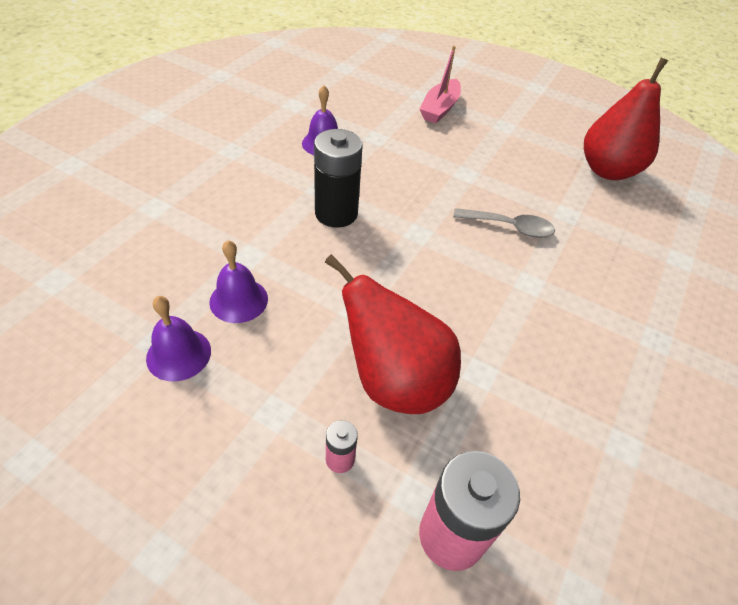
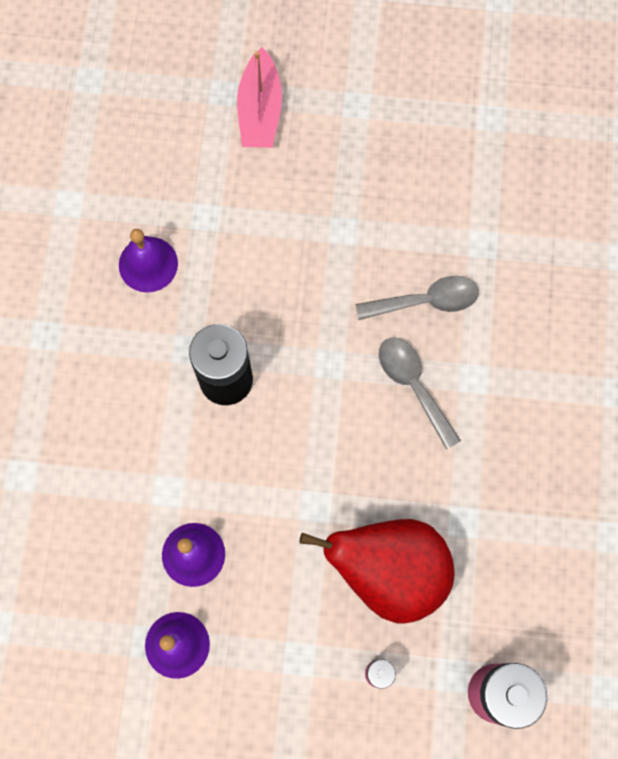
camera: 20 degrees left, 25 degrees up
(477, 269) = (413, 386): none -> grey spoon
(607, 170) = (510, 134): red pear -> none

